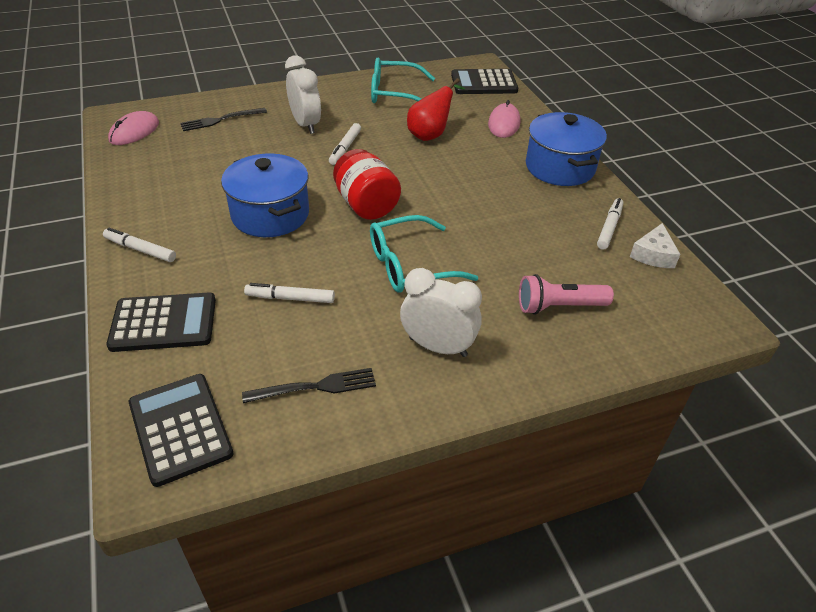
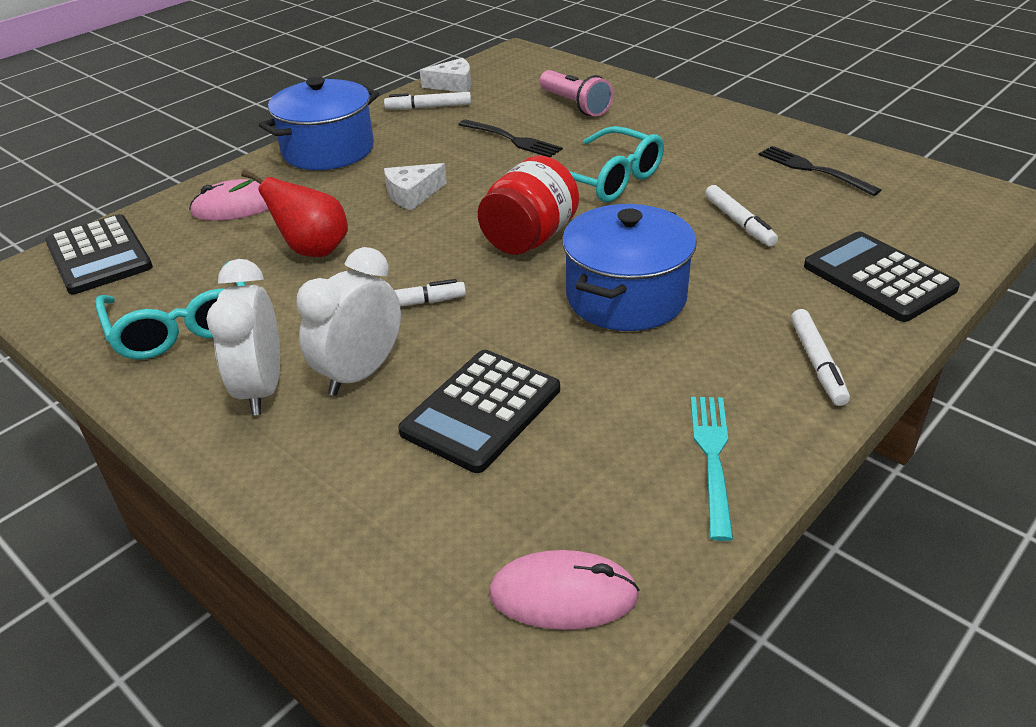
camera: 115 degrees left, 5 degrees down
(137, 188) = (712, 458): none -> turquoise fork
(180, 428) = (947, 208): black calculator -> black calculator (481, 410)
(220, 120) = (419, 488): black fork -> black fork (512, 139)
(438, 347) = (692, 137): white clock -> white clock (261, 389)
(464, 181) = (412, 194): none -> white cheese

